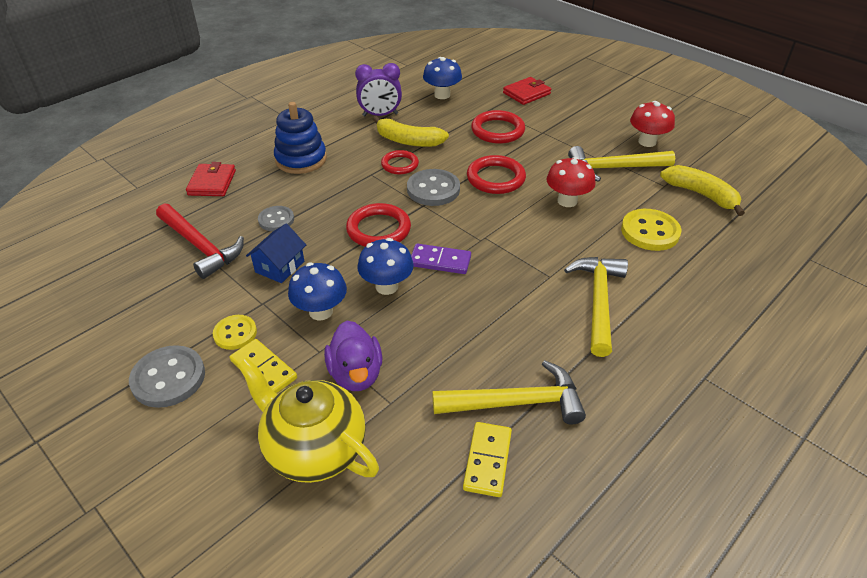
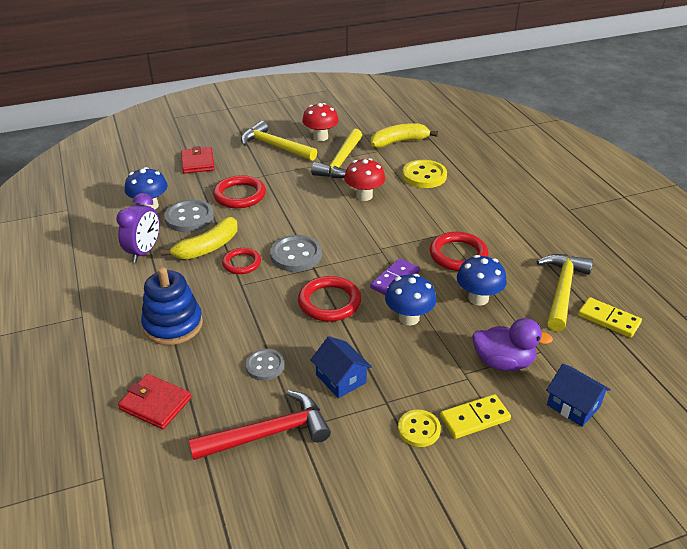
camera: 65 degrees left, 5 degrees down
(168, 378) = (457, 490): grey button -> grey button (189, 218)
(314, 449) = (573, 405): yellow teapot -> blue house
(321, 311) = (419, 365): blue mushroom -> blue mushroom (478, 298)
(495, 178) = (307, 218): red ring -> red ring (458, 255)
(598, 301) = (482, 222): yellow hammer -> yellow hammer (274, 146)

